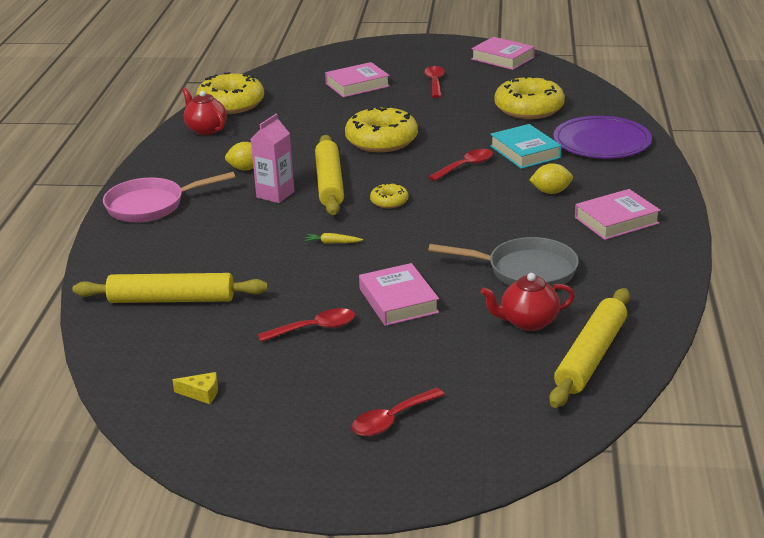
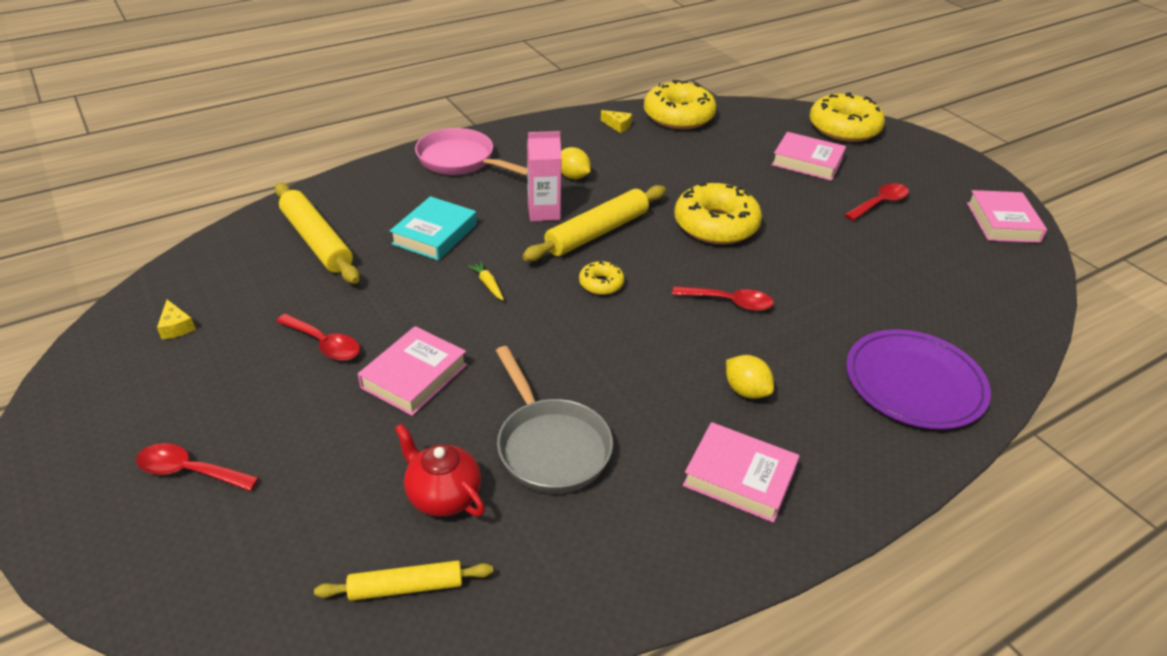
camera: 50 degrees right, 10 degrees up
(206, 129) = (618, 126): red teapot -> yellow cheese
(525, 152) = (813, 331): turquoise book -> turquoise book (434, 234)
(529, 108) = (915, 291): yellow donut -> yellow donut (844, 128)
(591, 356) = (406, 587): yellow rolling pin -> yellow rolling pin, size x0.60

